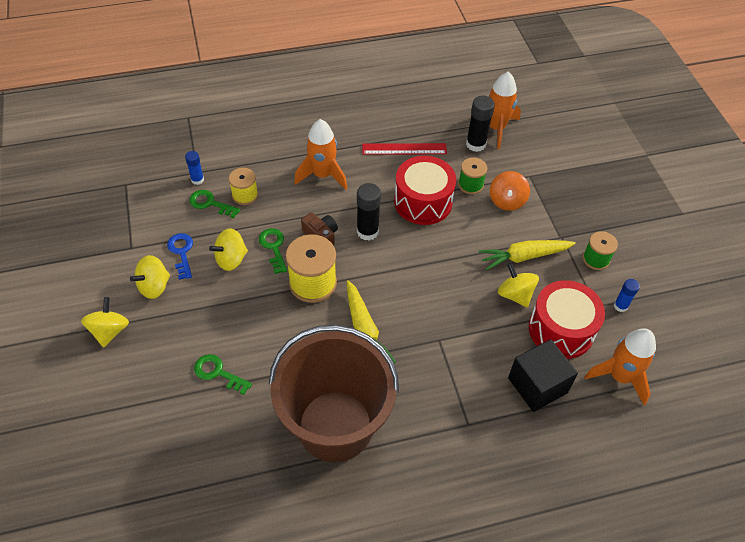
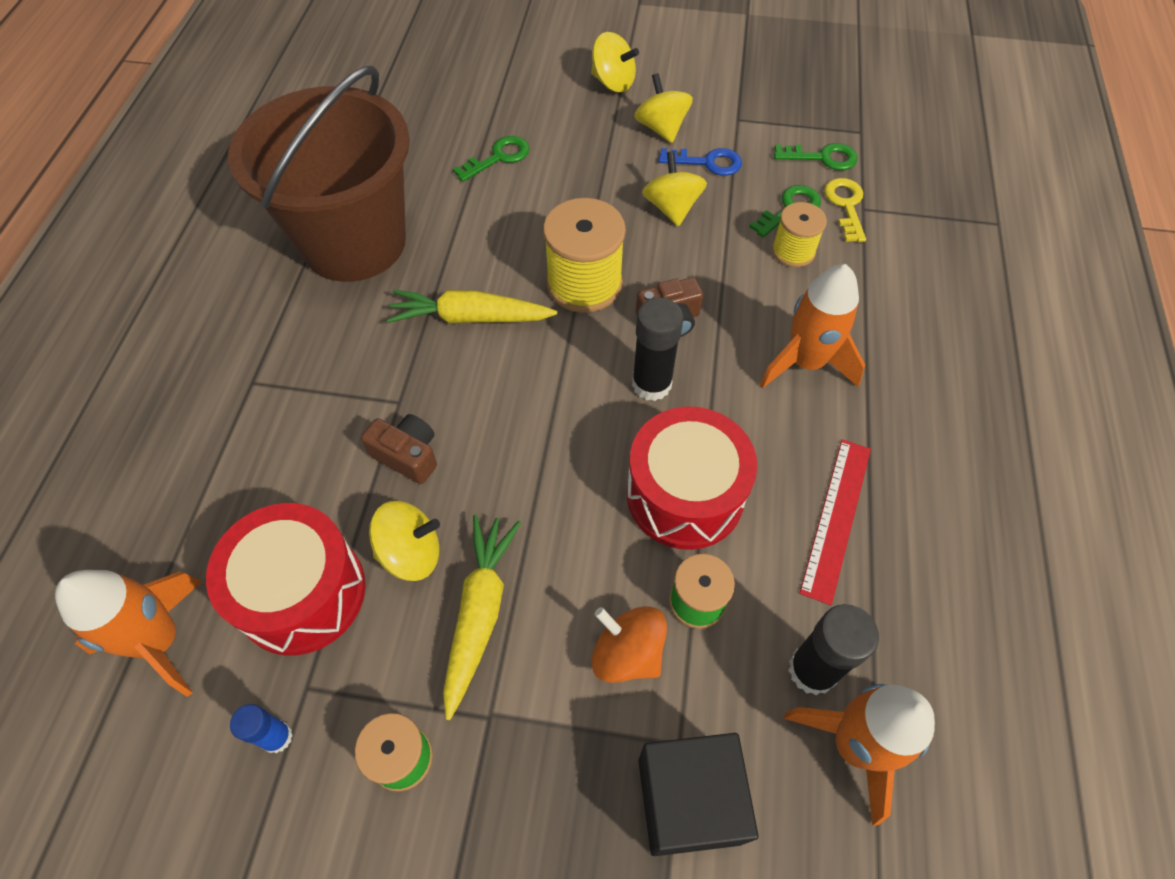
camera: 115 degrees right, 5 degrees up
(197, 180) = (845, 205): blue glue stick -> yellow key
(273, 247) = (672, 258): green key -> green key (822, 158)
(467, 320) = (407, 455): none -> brown camera
(537, 385) = (239, 500): black cube -> black cube (688, 800)

